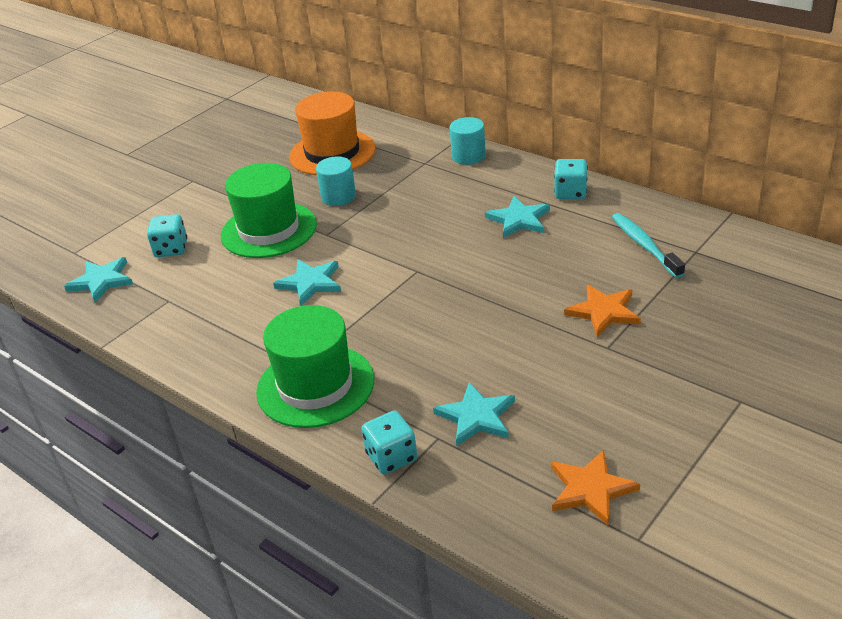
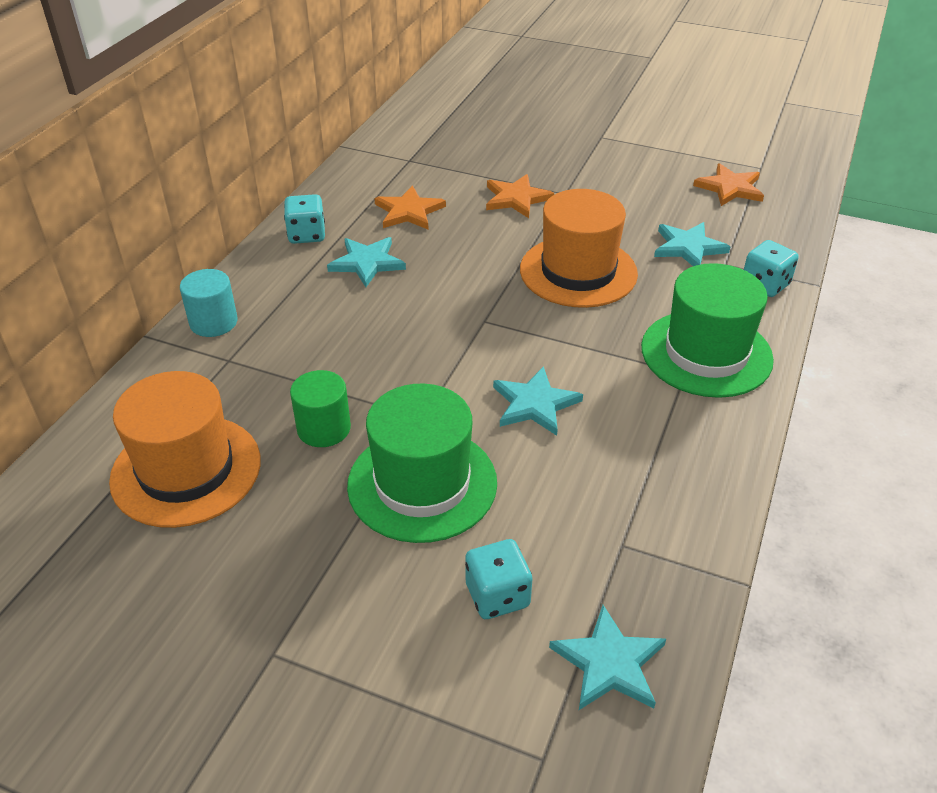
camera: 110 degrees left, 5 degrees up
(338, 197) = (324, 428): turquoise cylinder -> green cylinder
(463, 332) = (578, 271): none -> orange hat
(595, 245) = (409, 211): none -> orange star
(644, 245) = (404, 185): turquoise toothbrush -> none

